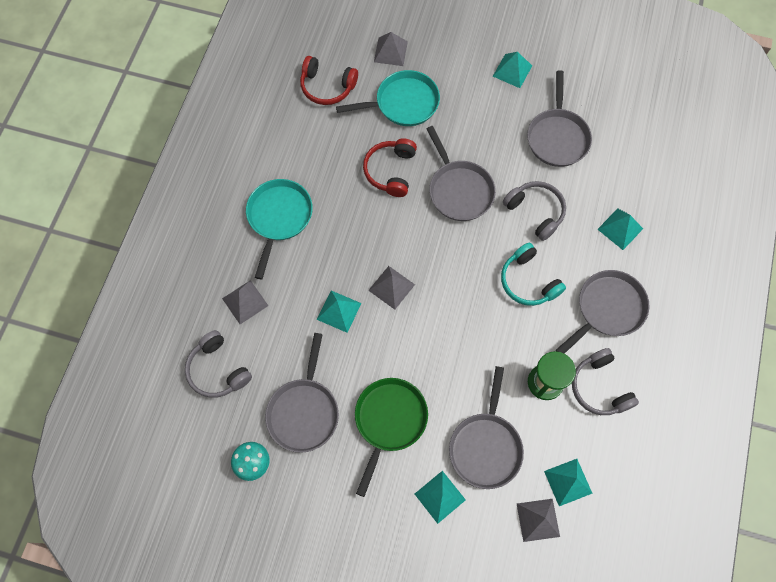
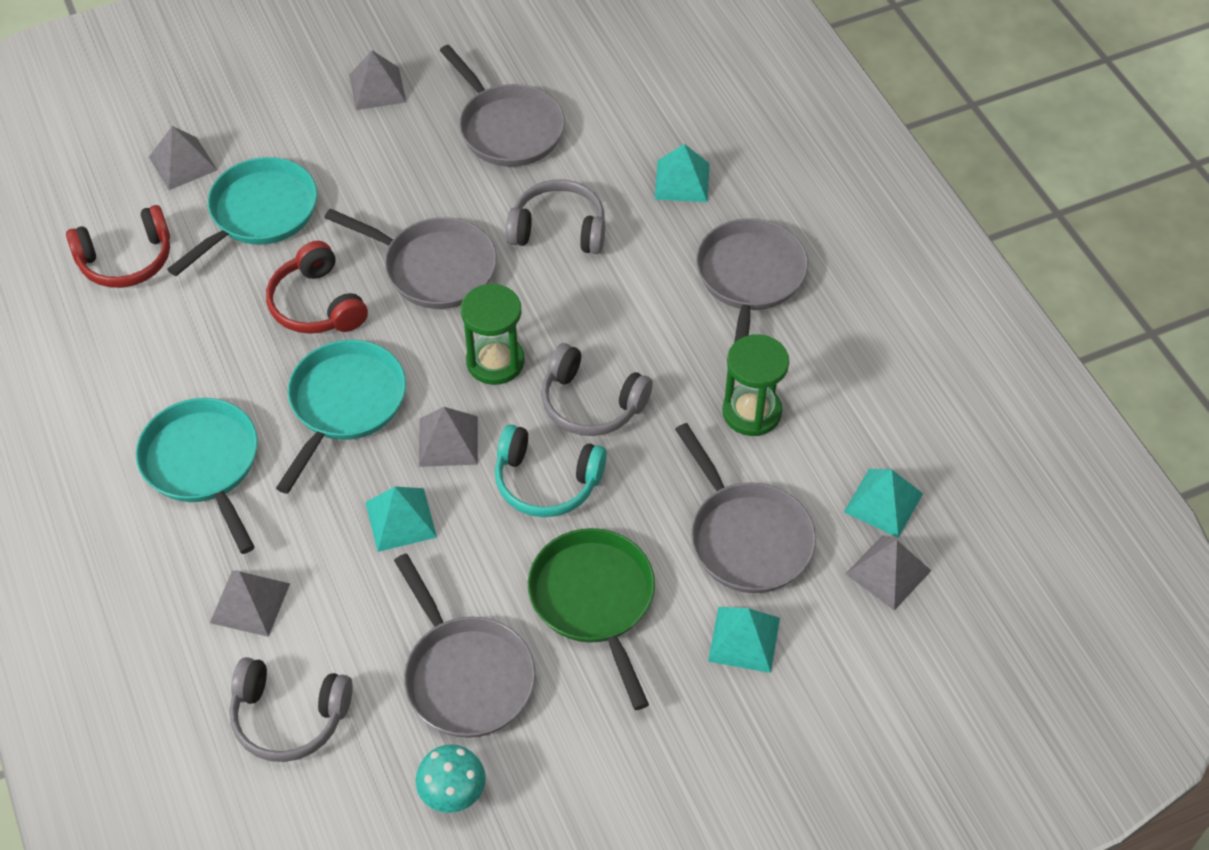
camera: 40 degrees left, 15 degrees down
(361, 233) = (344, 404): none -> turquoise pan
(446, 262) = (495, 361): none -> green hourglass
(512, 71) = (377, 88): turquoise pyramid -> grey pyramid
(528, 281) = (623, 313): turquoise headphones -> turquoise headphones (546, 482)
(599, 387) = (821, 371): grey headphones -> grey headphones (591, 404)

